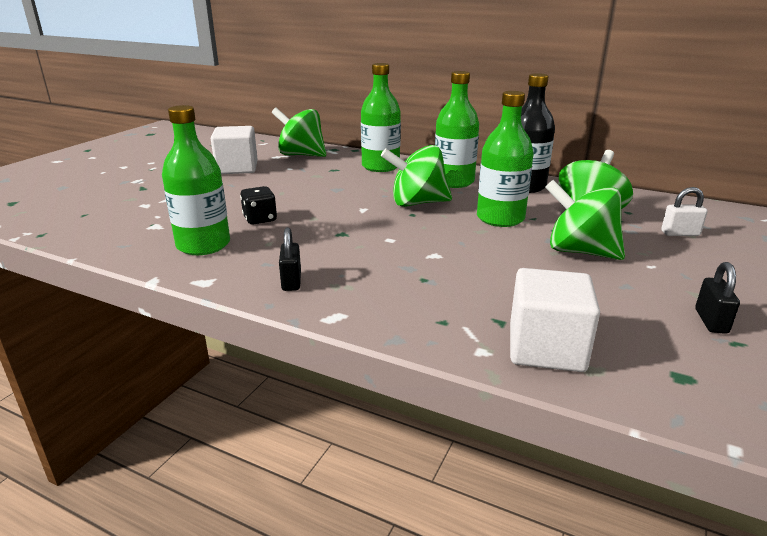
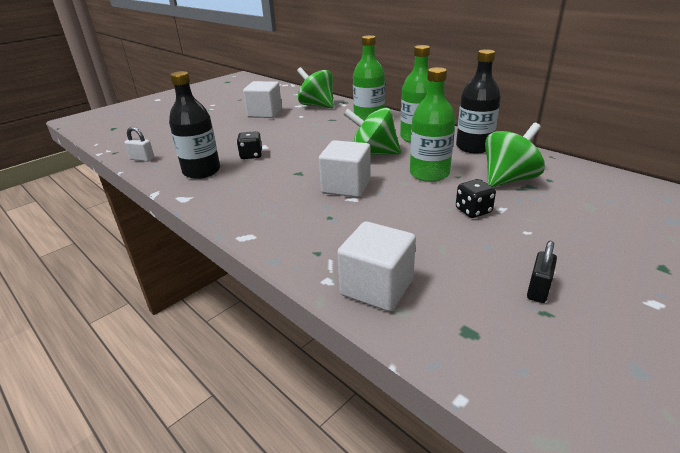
camera: 20 degrees right, 5 degrees up
(203, 245) = (202, 171): green bottle -> black bottle
(291, 281) = (237, 206): black padlock -> none
(415, 242) = (346, 186): none -> white cube
(580, 251) = (473, 211): green spinning top -> black dice
(680, 233) = (582, 205): white padlock -> white padlock (142, 159)

